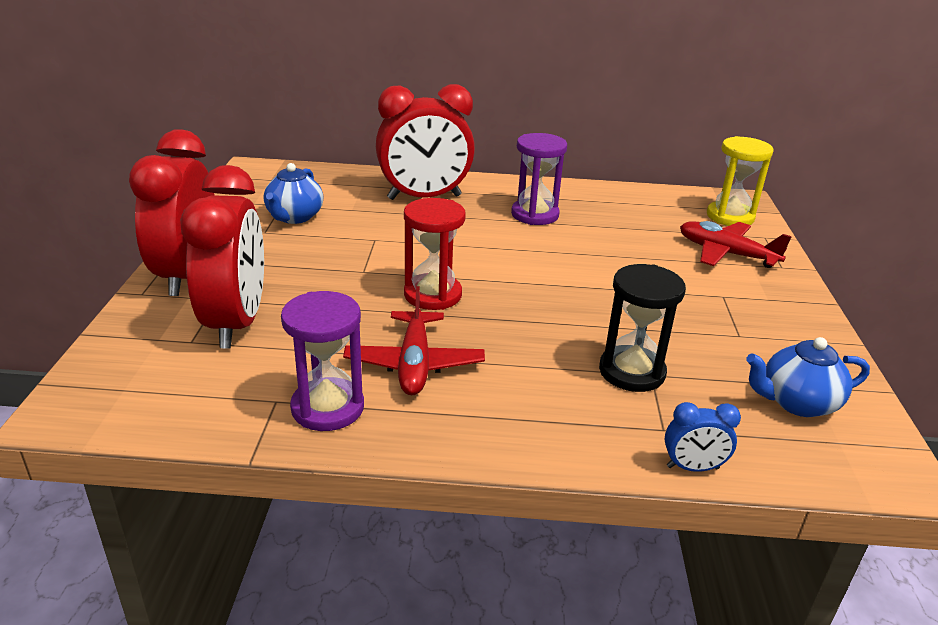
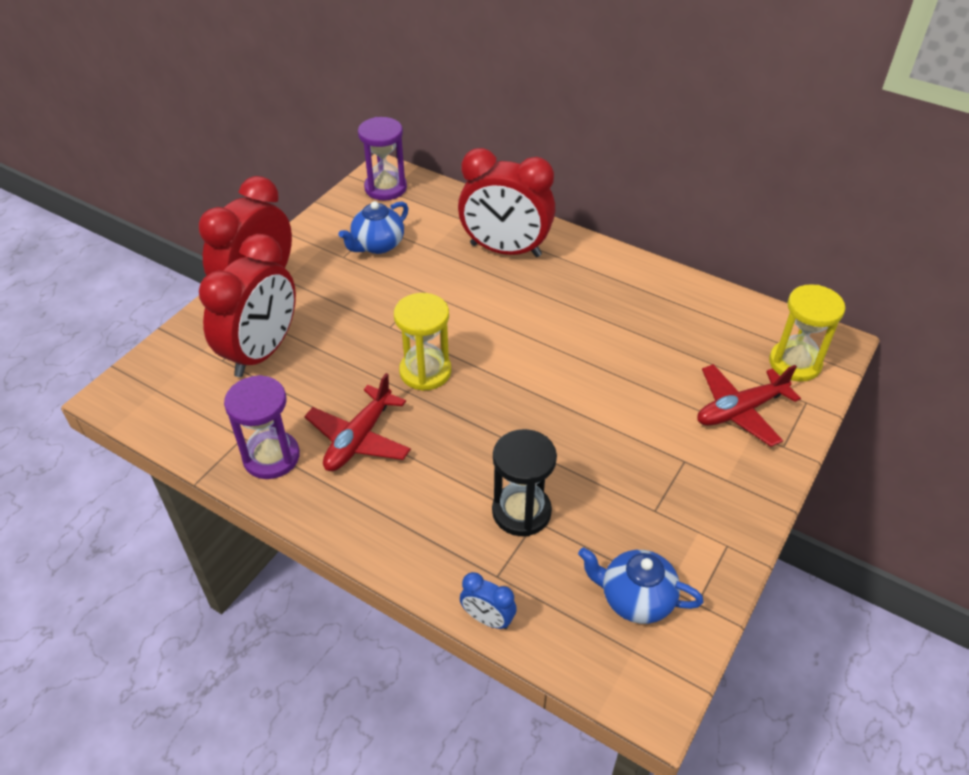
camera: 30 degrees right, 15 degrees up
(432, 295) = (425, 371): red hourglass -> yellow hourglass
(535, 215) = (591, 302): purple hourglass -> purple hourglass (385, 188)
(726, 254) = (740, 411): red plane -> red plane turned 90 degrees counterclockwise

